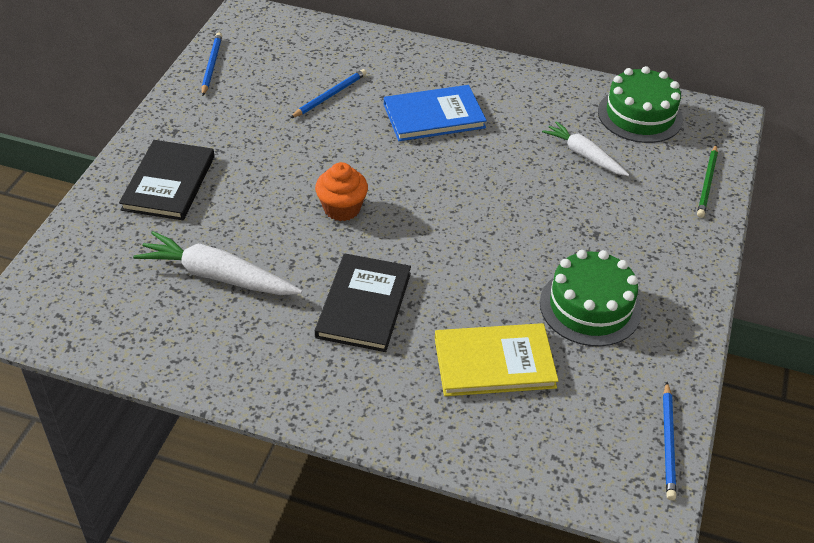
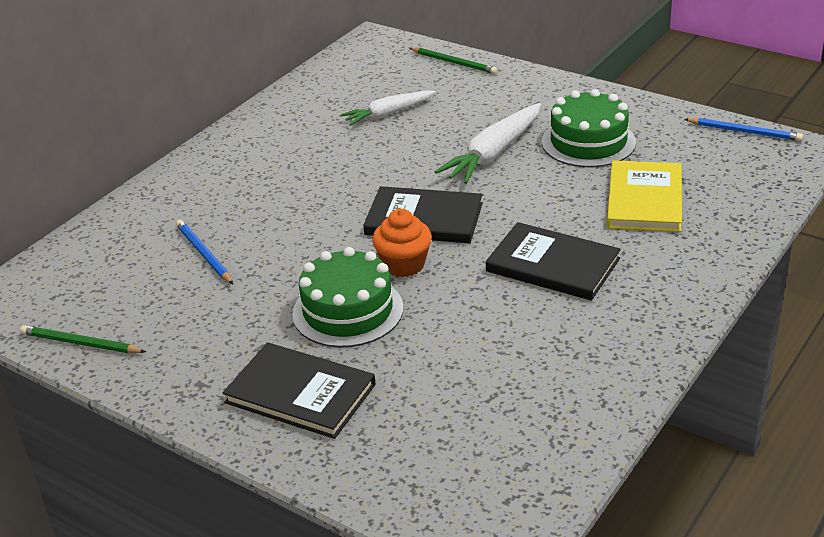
camera: 70 degrees left, 10 degrees down
(211, 65) = (80, 343): blue pencil -> green pencil
(217, 276) = (480, 362): white carrot -> white carrot (493, 153)
(413, 209) = (424, 219): none -> black book
(434, 116) = (282, 189): blue book -> none
(640, 115) = (346, 77): green cake -> green cake (348, 311)

